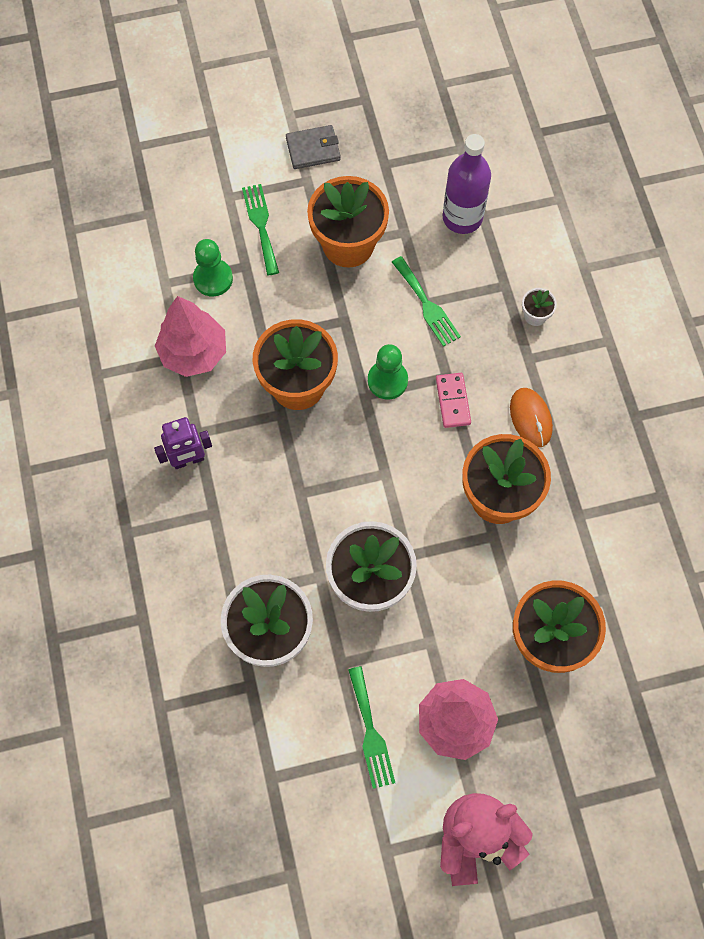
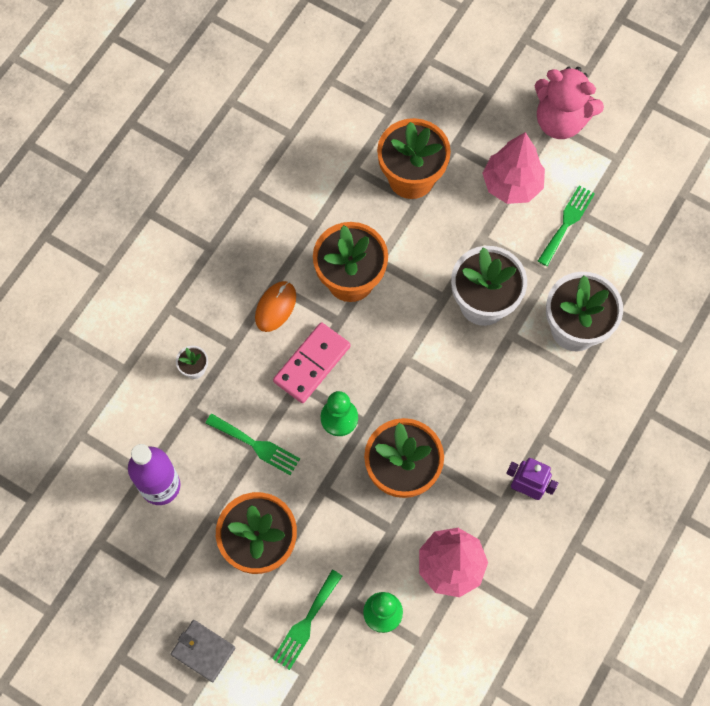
camera: 135 degrees left, 0 degrees up
(426, 305) = (256, 445): green fork -> green fork turned 105 degrees clockwise
(452, 401) = (312, 364): pink domino -> pink domino, size x1.55

